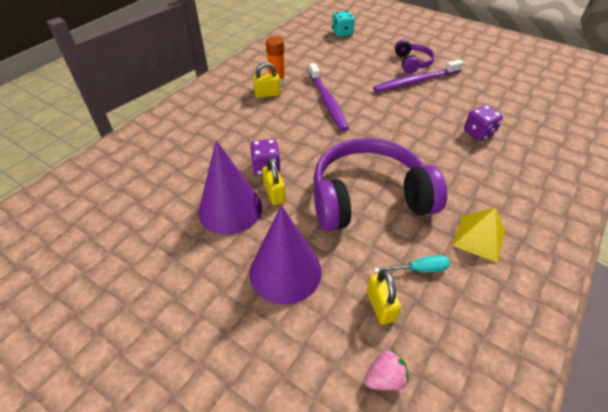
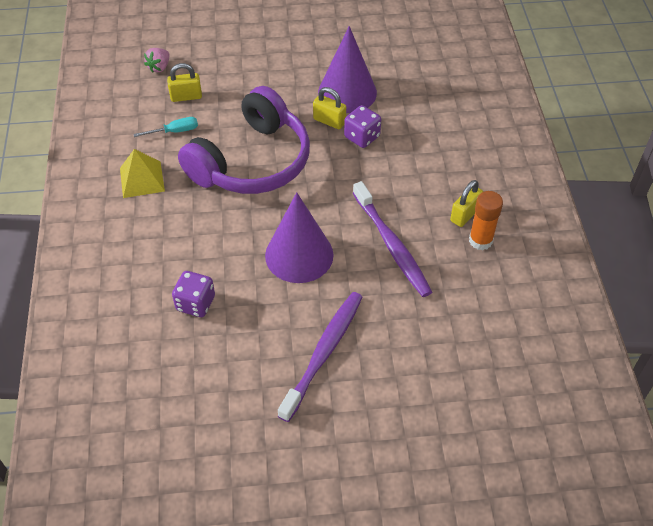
camera: 140 degrees right, 5 degrees up
(285, 271) = (264, 80): purple cone -> purple cone (299, 255)
(327, 102) = (392, 245): purple toothbrush -> purple toothbrush turned 150 degrees counterclockwise
(342, 33) = (521, 406): turquoise dice -> none
(380, 306) = (186, 96): yellow padlock -> yellow padlock turned 45 degrees counterclockwise
(412, 63) = (358, 395): purple headphones -> none
(419, 269) = (174, 131): turquoise screwdriver -> turquoise screwdriver turned 150 degrees counterclockwise

